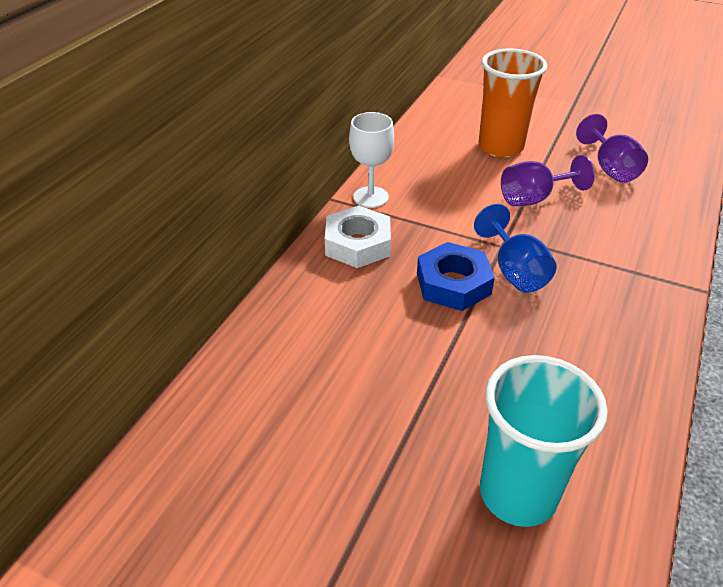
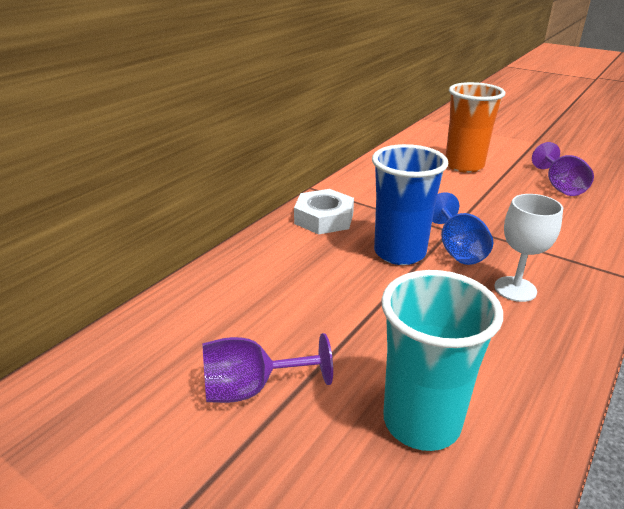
camera: 10 degrees right, 10 degrees down
(371, 197) = (344, 189): white goblet -> white goblet (515, 289)
(453, 283) = (399, 253): blue nut -> blue cup
(534, 198) = (486, 201): purple goblet -> purple goblet (251, 388)

